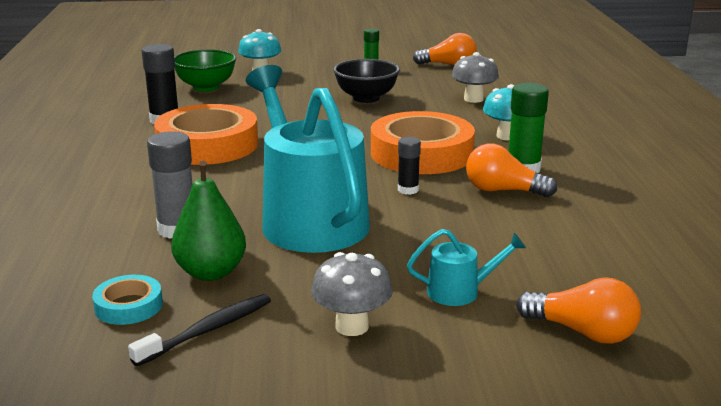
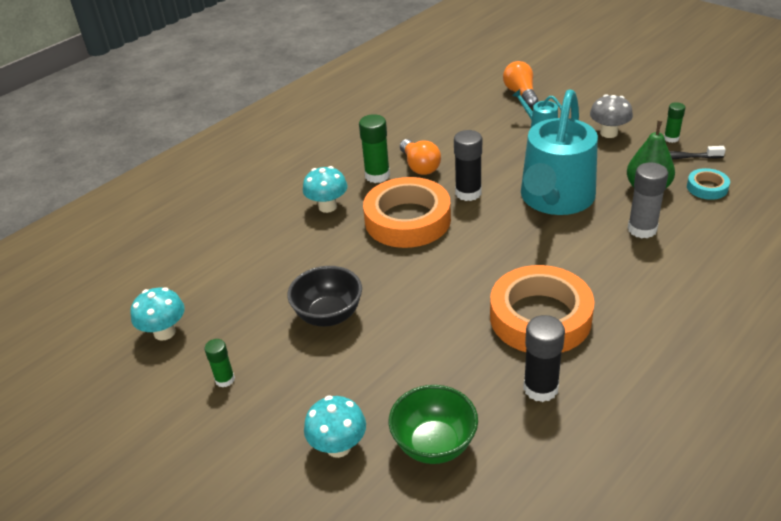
camera: 130 degrees left, 15 degrees up
(244, 362) = (671, 138): none -> green glue stick
(408, 190) = (468, 193): black glue stick -> black glue stick, size x1.68
(448, 65) = (164, 332): orange light bulb -> turquoise mushroom
(473, 99) = (260, 261): grey mushroom -> none

